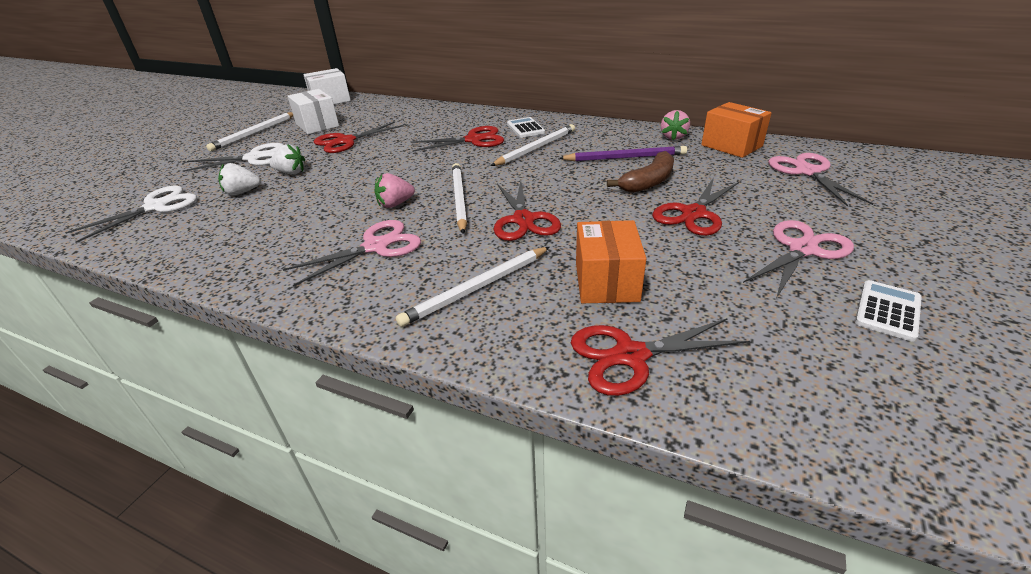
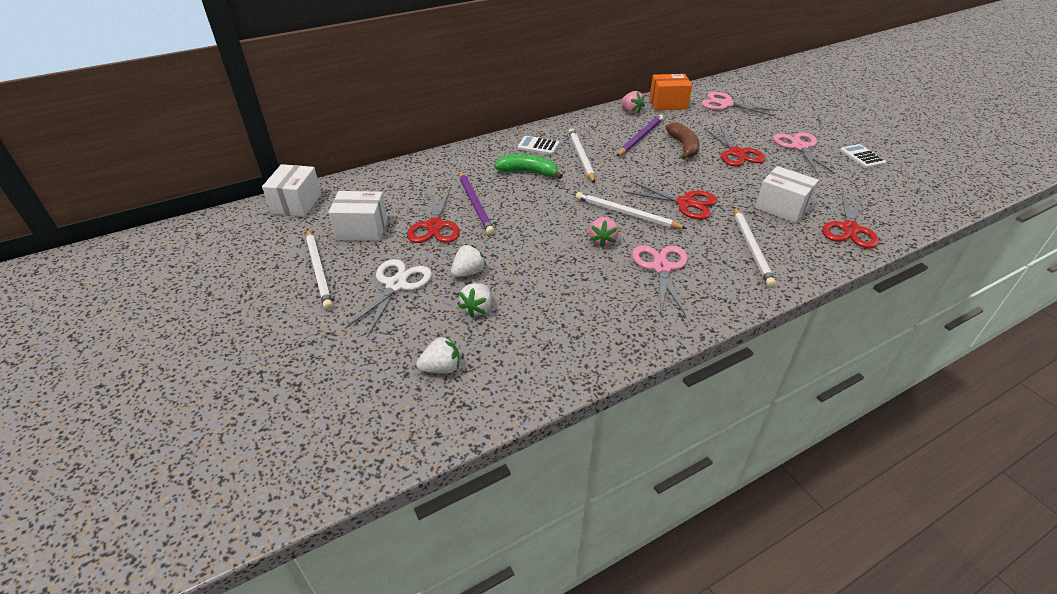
camera: 55 degrees left, 5 degrees up
(156, 207) = (441, 368): white scissors -> white strawberry
(394, 141) = (475, 204): none -> purple pencil
(473, 140) = (528, 172): red scissors -> green banana
(606, 282) = (781, 207): orange box -> white box

